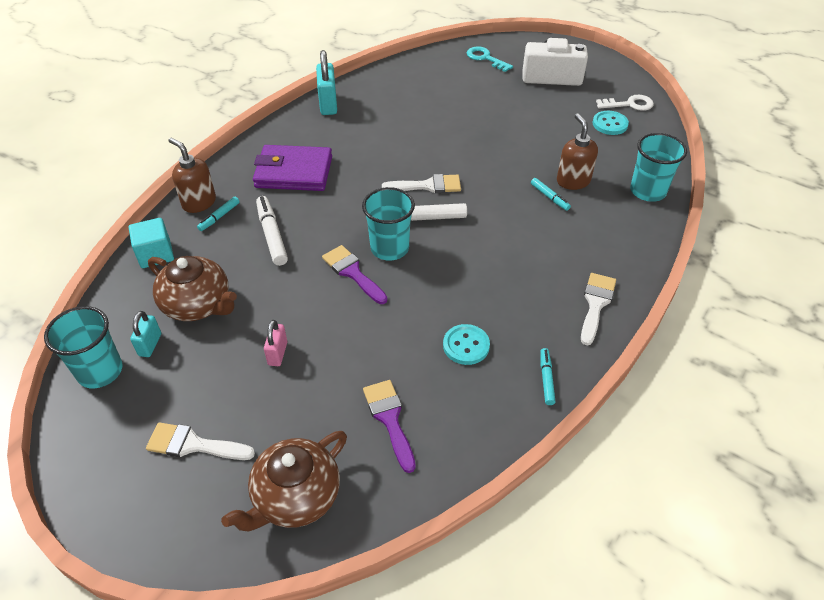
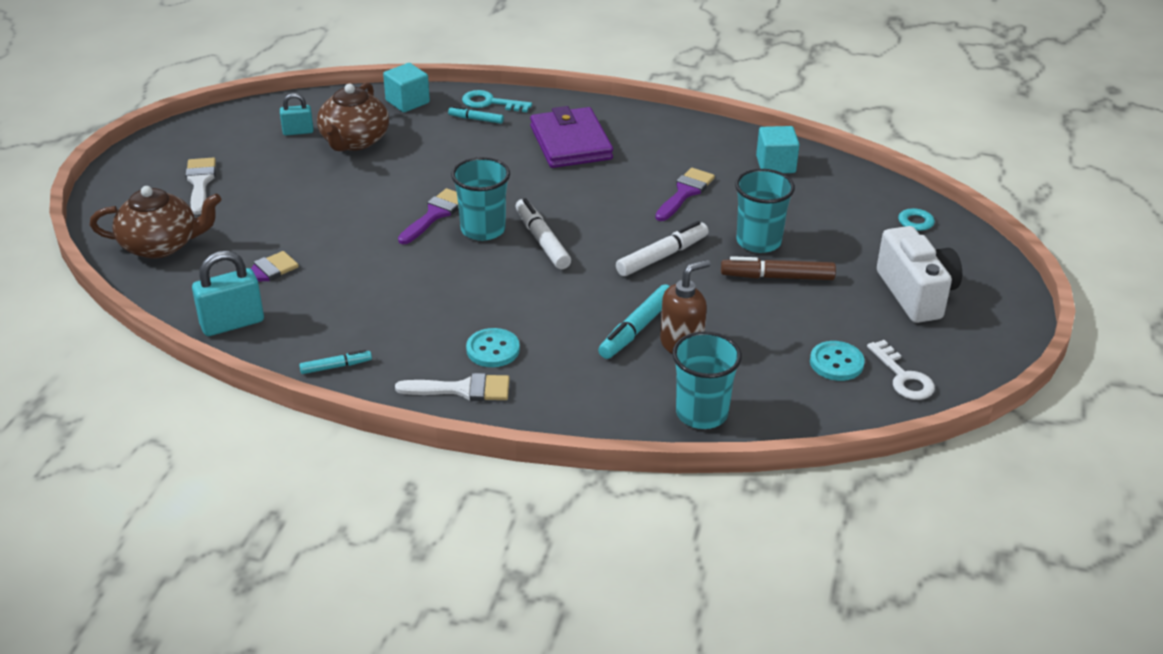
camera: 70 degrees right, 10 degrees down
(100, 371) = (261, 118): turquoise cup -> turquoise cup (758, 241)
(199, 202) = (490, 103): brown soap dispenser -> turquoise key
(272, 235) = (465, 155): white marker -> white marker (662, 256)
(278, 353) = (311, 198): pink padlock -> none
(295, 497) = (161, 245): brown teapot -> brown teapot turned 150 degrees clockwise
(328, 104) = (709, 135): turquoise padlock -> turquoise padlock (232, 323)
(384, 87) = (775, 164): none -> turquoise cube
(396, 134) = (685, 193): none -> purple brush
(428, 186) = (602, 234): white brush -> none
(466, 345) = (362, 305): turquoise button -> turquoise button (493, 350)
(514, 122) = (777, 277): none -> brown marker
(549, 197) = (636, 329): turquoise marker -> turquoise marker, size x1.72

